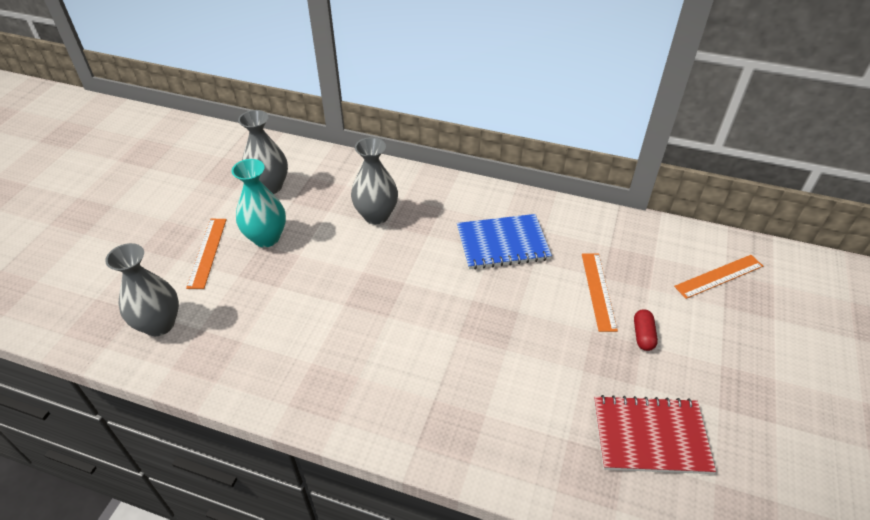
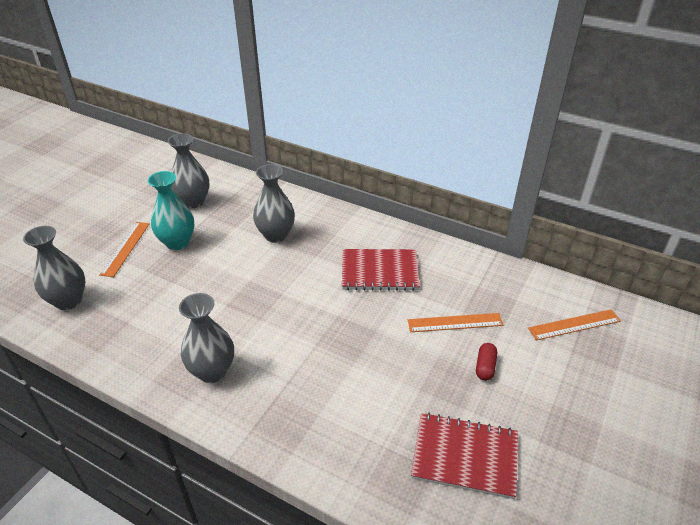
camera: 10 degrees right, 5 degrees down
(354, 384) = (212, 371): none -> grey vase
(502, 243) = (379, 271): blue notebook -> red notebook
(598, 291) = (455, 322): orange ruler -> orange ruler turned 75 degrees clockwise

